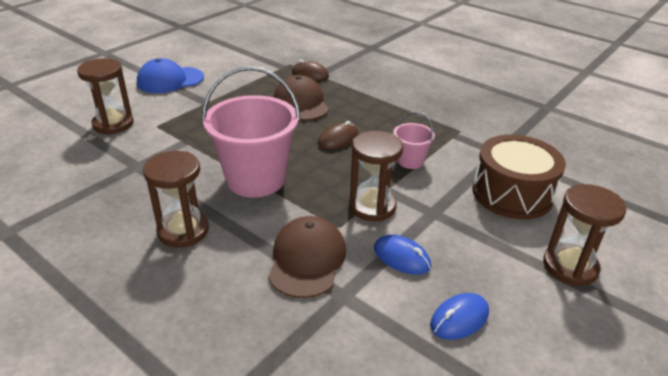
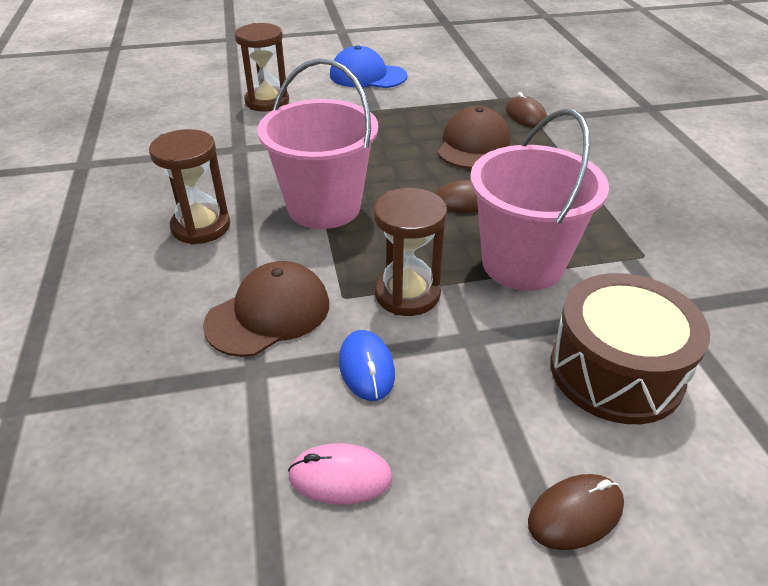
camera: 40 degrees right, 5 degrees up
(410, 161) = (522, 264): pink bucket -> pink bucket, size x2.07
(459, 319) = (340, 477): blue mouse -> pink mouse
(570, 267) = (575, 514): brown hourglass -> brown mouse

